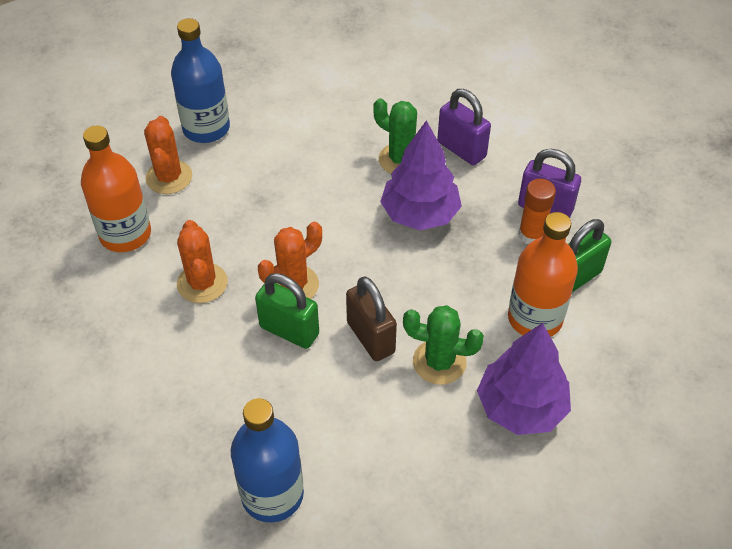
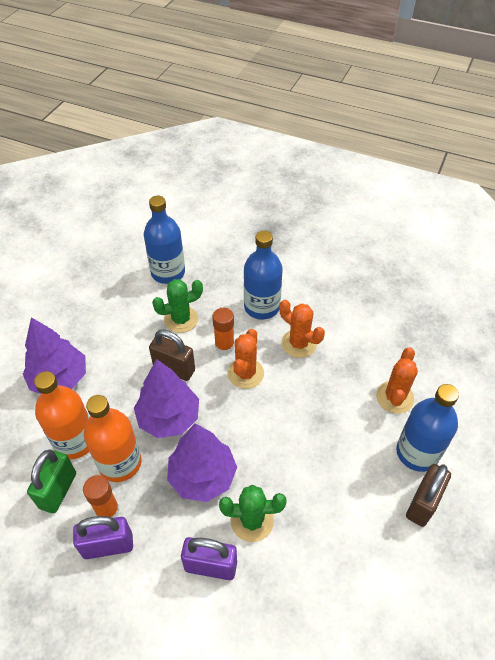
camera: 145 degrees right, 0 degrees up
(125, 234) = (373, 345): orange bottle -> orange bottle (120, 463)
(169, 177) = (394, 397): orange cactus -> orange cactus turned 60 degrees clockwise
(197, 355) = (262, 307): none -> blue bottle
(246, 97) = (422, 503): none -> brown padlock
(289, 330) = (224, 346): green padlock -> orange glue stick
(415, 286) = (169, 417): none -> purple tree
(439, 362) = (123, 377): green cactus -> green cactus (181, 319)

